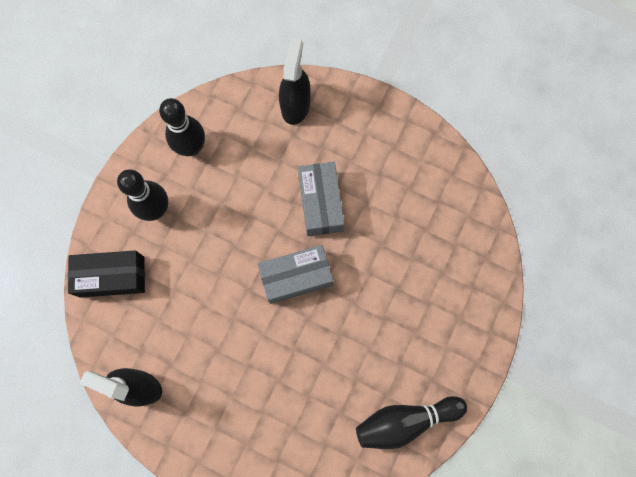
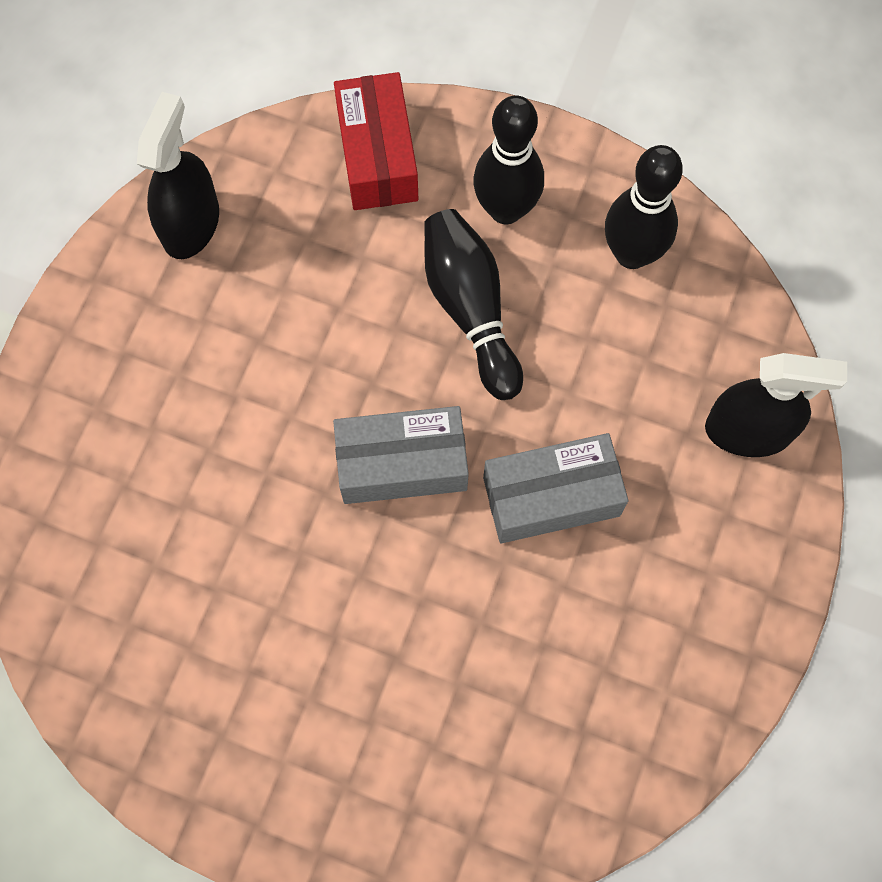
camera: 85 degrees right, 5 degrees down
(112, 276) = (377, 155): black box -> red box
(296, 277) = (402, 464): grey box -> grey box turned 75 degrees counterclockwise
(405, 421) = (142, 688): black bowling pin -> black bowling pin (471, 310)

